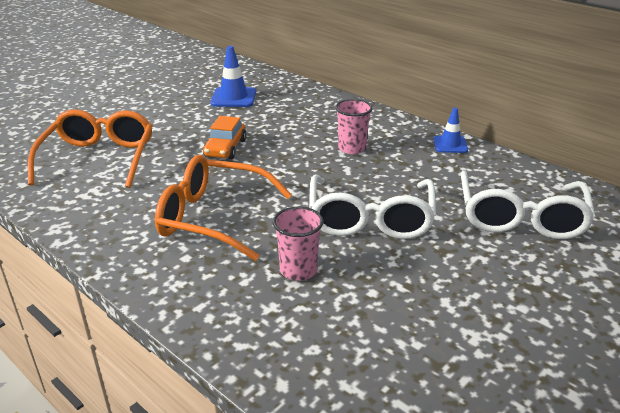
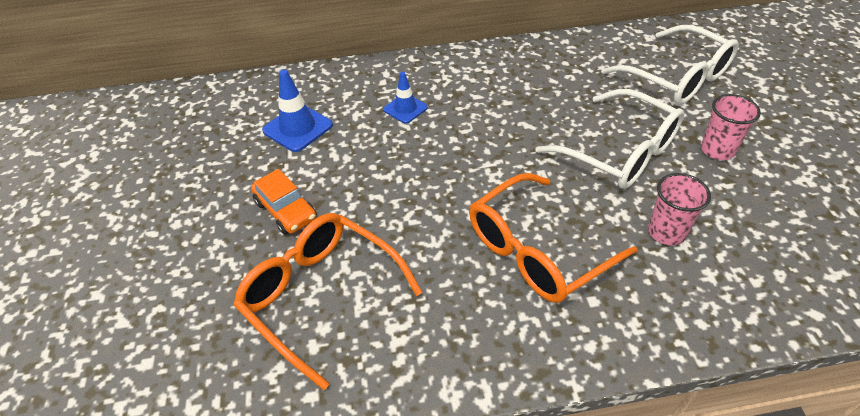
camera: 50 degrees left, 15 degrees up
(225, 148) = (406, 183): orange car -> orange car (286, 210)
(352, 148) = (492, 103): pink cup -> pink cup (717, 150)
(450, 145) = (541, 50): blue traffic cone -> blue traffic cone (405, 109)

